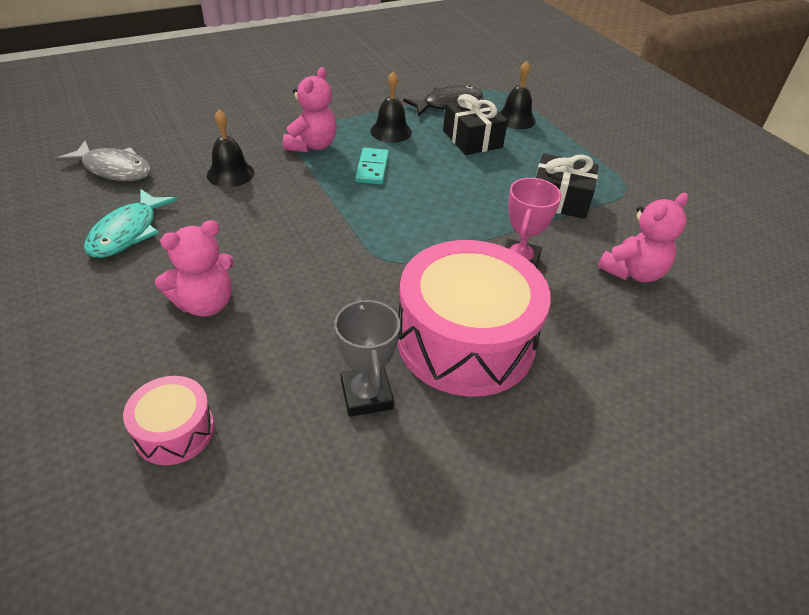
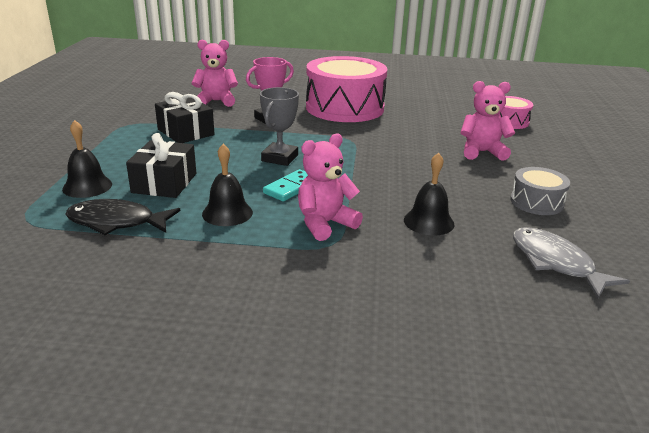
camera: 145 degrees left, 15 degrees down
(127, 232) = (536, 202): turquoise fish -> grey drum
(366, 395) = (411, 108): grey trophy -> grey trophy (280, 158)

